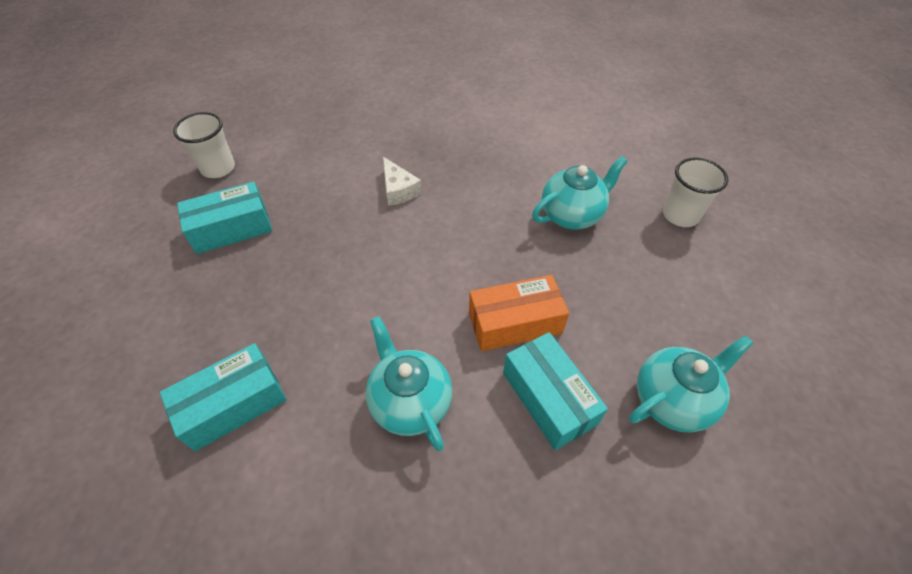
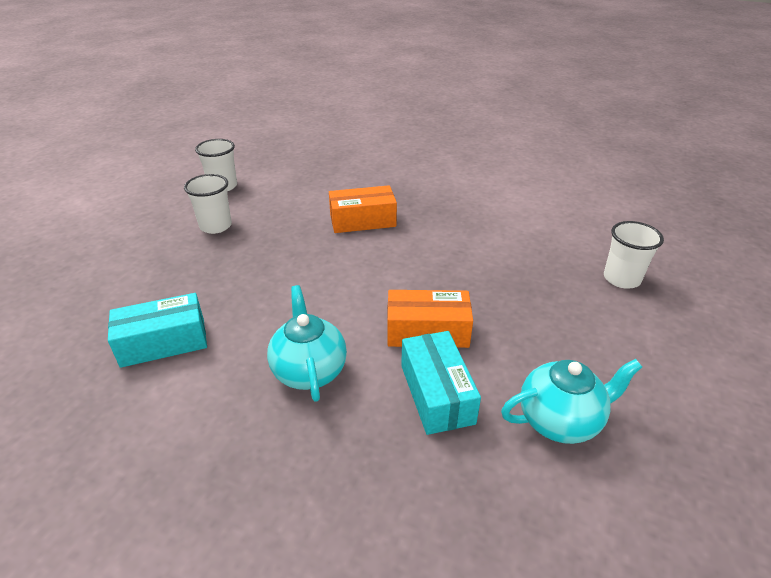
camera: 15 degrees right, 15 degrees down
(231, 228) = (215, 226): turquoise box -> white cup
(398, 189) = (362, 221): white cheese -> orange box
(572, 215) = (513, 262): turquoise teapot -> none

